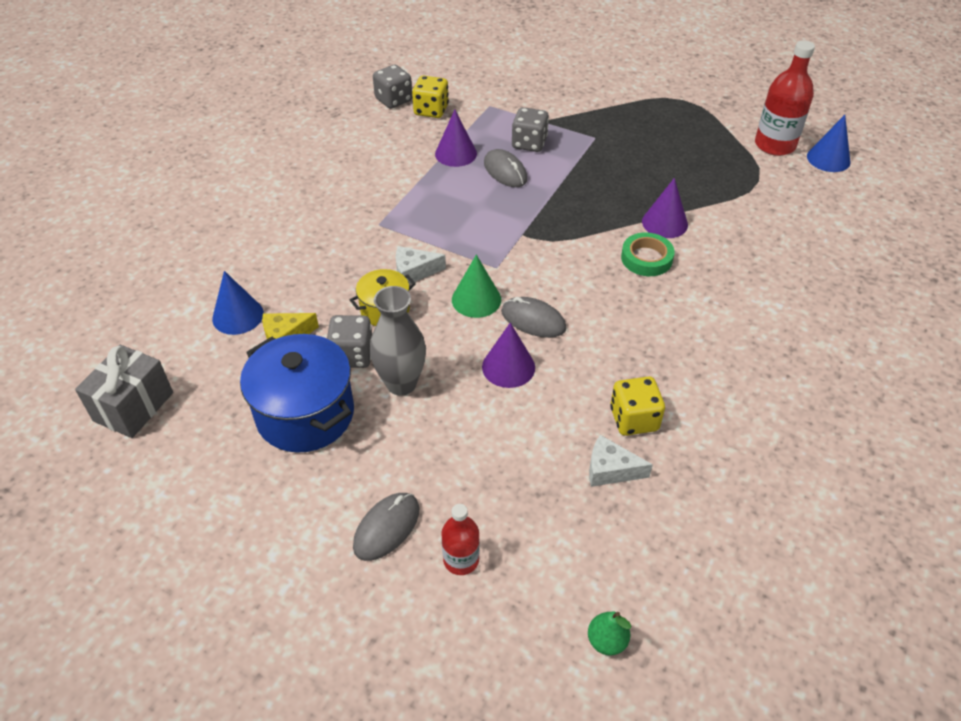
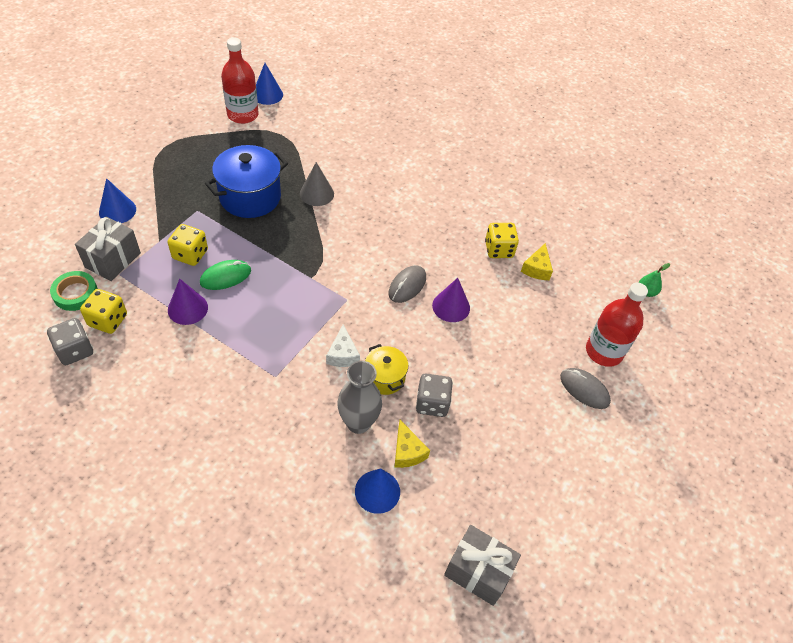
camera: 90 degrees left, 5 degrees up
(305, 414) = (489, 437): blue pot -> blue pot (250, 197)
(401, 383) = (463, 372): grey vase -> grey vase (358, 423)
(461, 560) = (604, 351): red bottle -> red bottle, size x1.73
(476, 299) = (381, 316): green cone -> none
(505, 171) = (225, 277): grey mouse -> green mouse
(506, 99) = (113, 260): none -> grey gift
(529, 143) = (190, 254): grey dice -> yellow dice
(573, 89) = (117, 210): none -> blue cone
(610, 470) = (537, 268): white cheese -> yellow cheese
(646, 258) = (353, 211): green tape -> green tape (75, 293)
(664, 223) = (317, 193): purple cone -> grey cone

